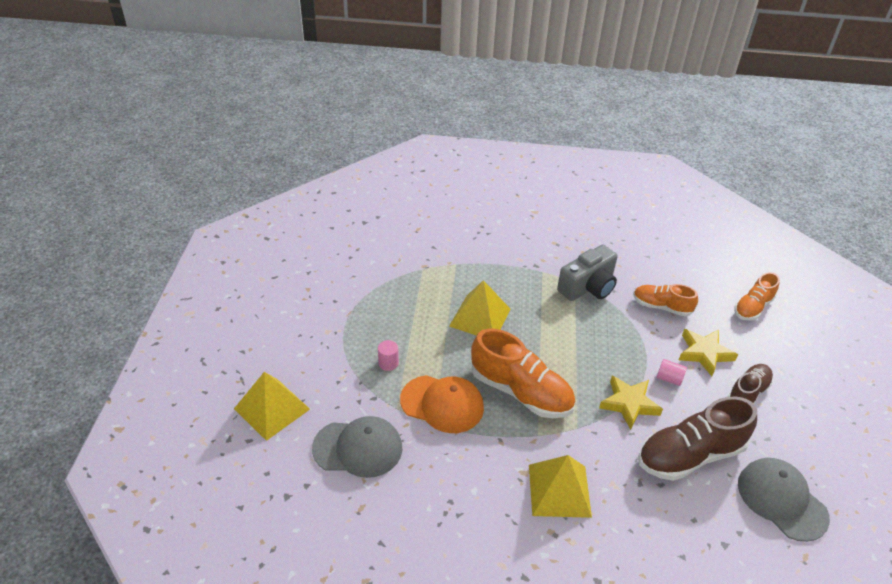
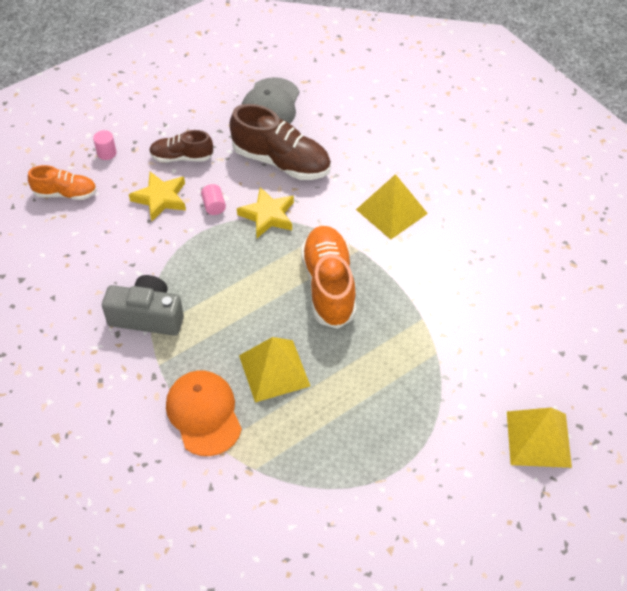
camera: 130 degrees left, 10 degrees up
(358, 448) = (498, 347): grey cap -> none
(388, 363) = (401, 396): pink cylinder -> pink cylinder (106, 153)
(442, 404) = (398, 326): orange cap -> orange cap (204, 414)
(661, 307) = (125, 251): orange shoe -> none

